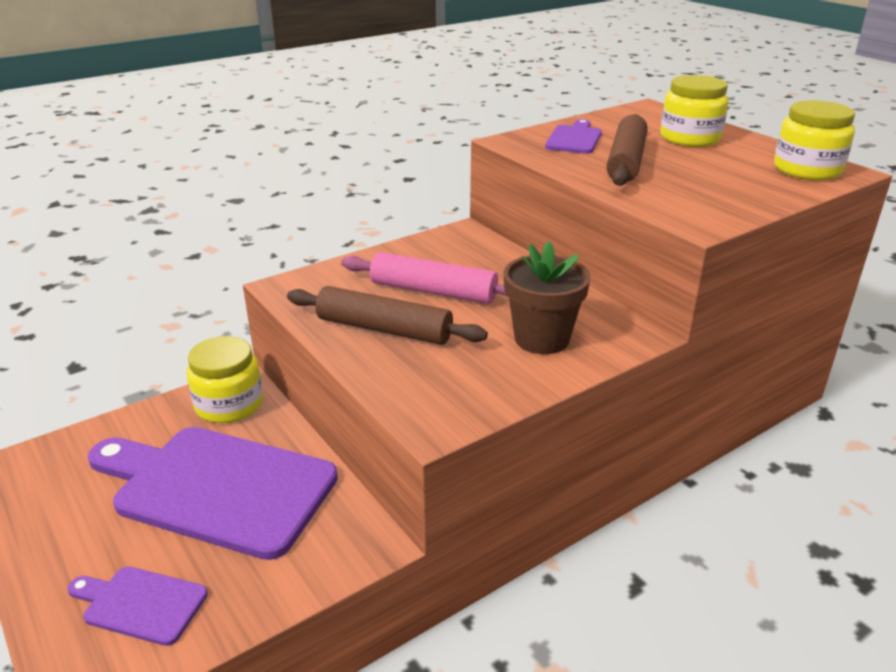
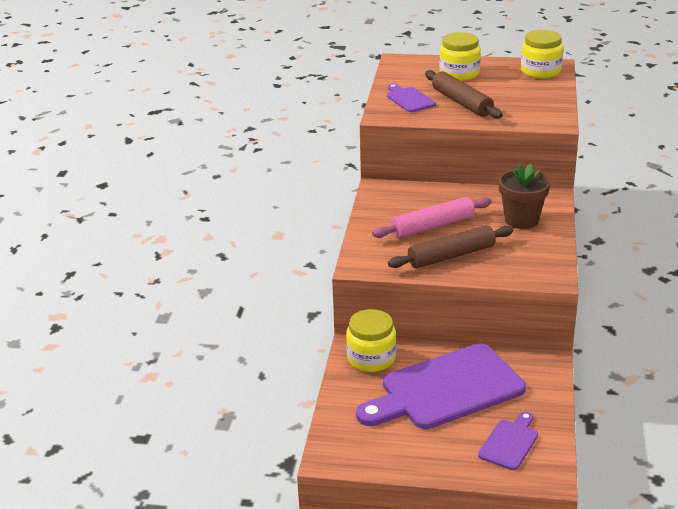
camera: 45 degrees left, 0 degrees up
(140, 604) = (509, 442): purple cutting board -> purple cutting board turned 150 degrees clockwise

